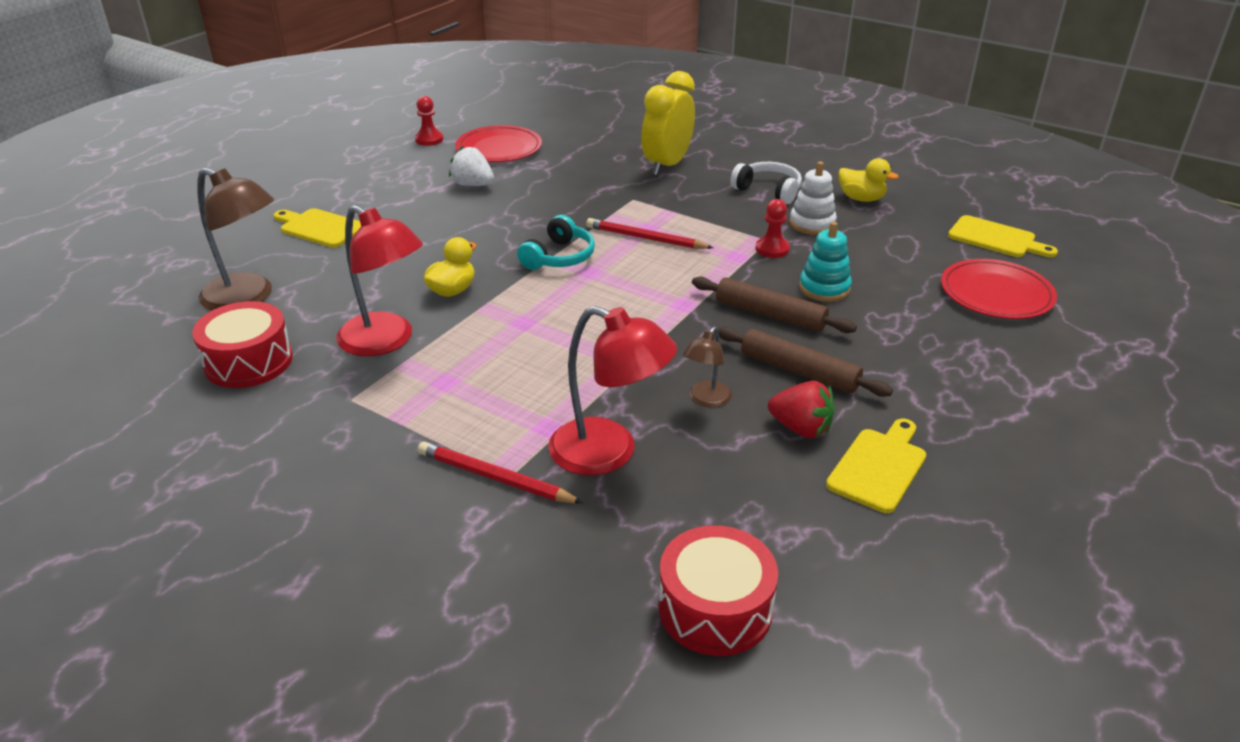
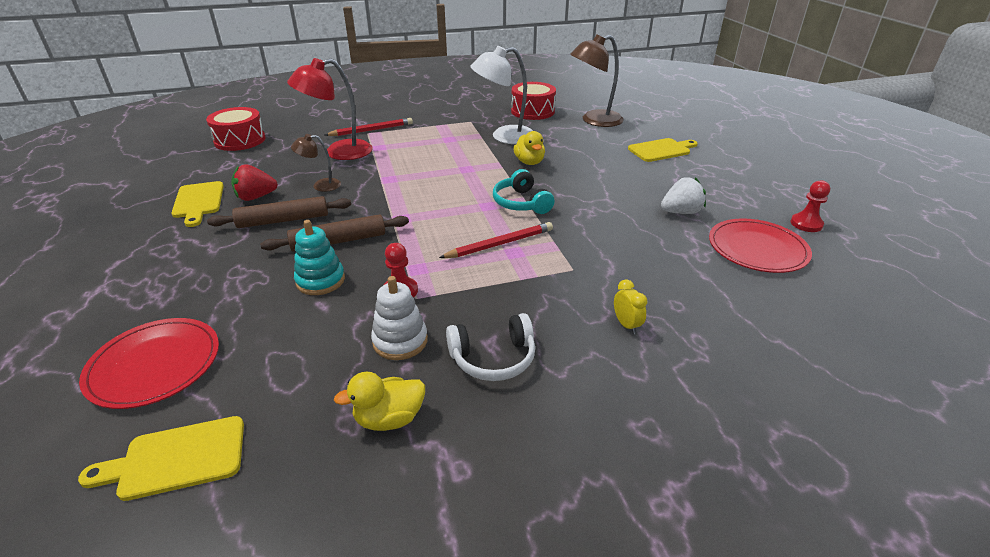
camera: 130 degrees right, 0 degrees up
(386, 341) = (504, 136): red lamp -> white lamp
(667, 165) = (626, 325): yellow clock -> yellow clock, size x0.42
(706, 400) = (321, 185): brown lamp -> brown lamp turned 75 degrees counterclockwise

